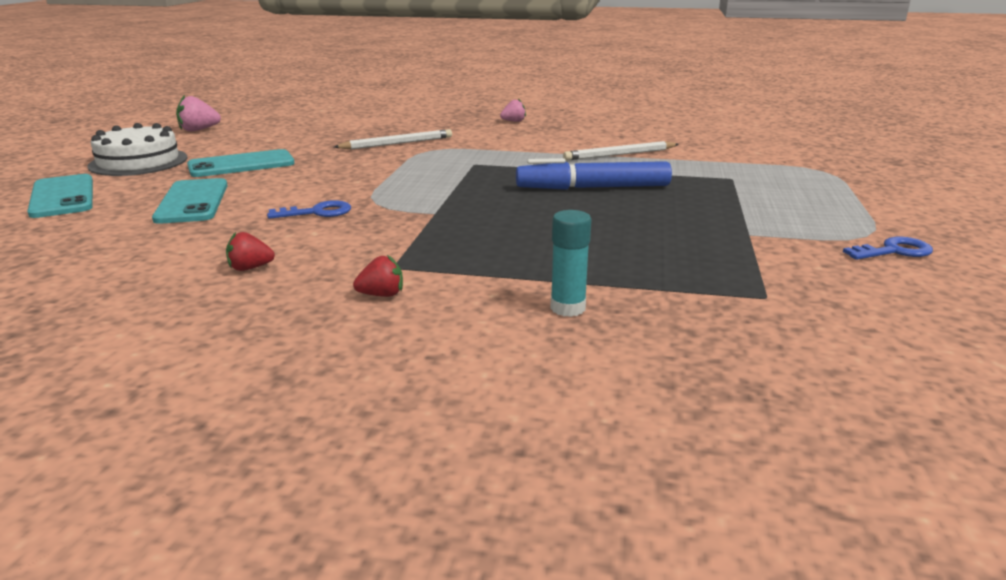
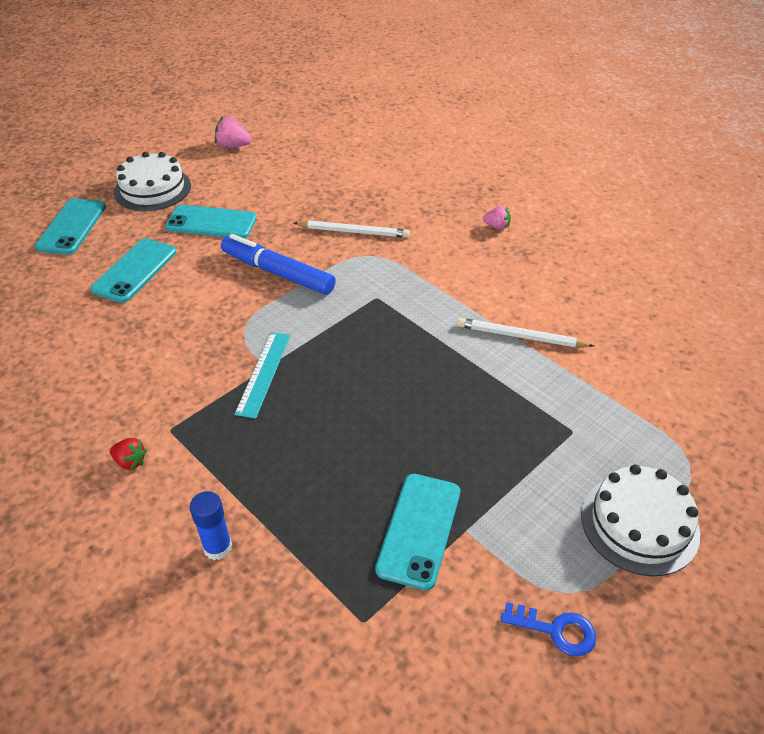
camera: 35 degrees right, 20 degrees up
(250, 268) = (92, 384): red strawberry -> none
(317, 212) = (194, 325): blue key -> none
(437, 216) = (263, 373): none -> turquoise ruler
(568, 308) = (217, 547): turquoise glue stick -> blue glue stick
(593, 188) = (426, 387): blue marker -> blue marker (278, 273)
(717, 244) = (419, 530): none -> turquoise phone
(846, 198) = (639, 523): none -> white cake

